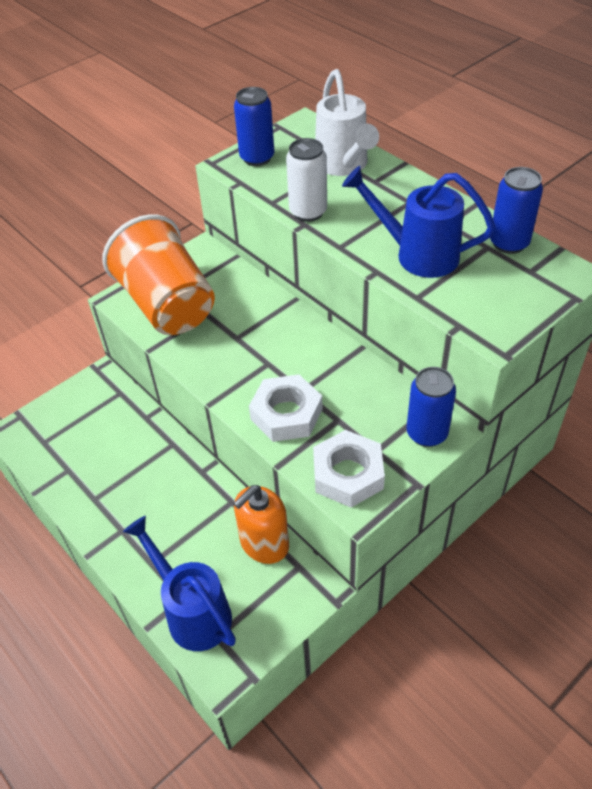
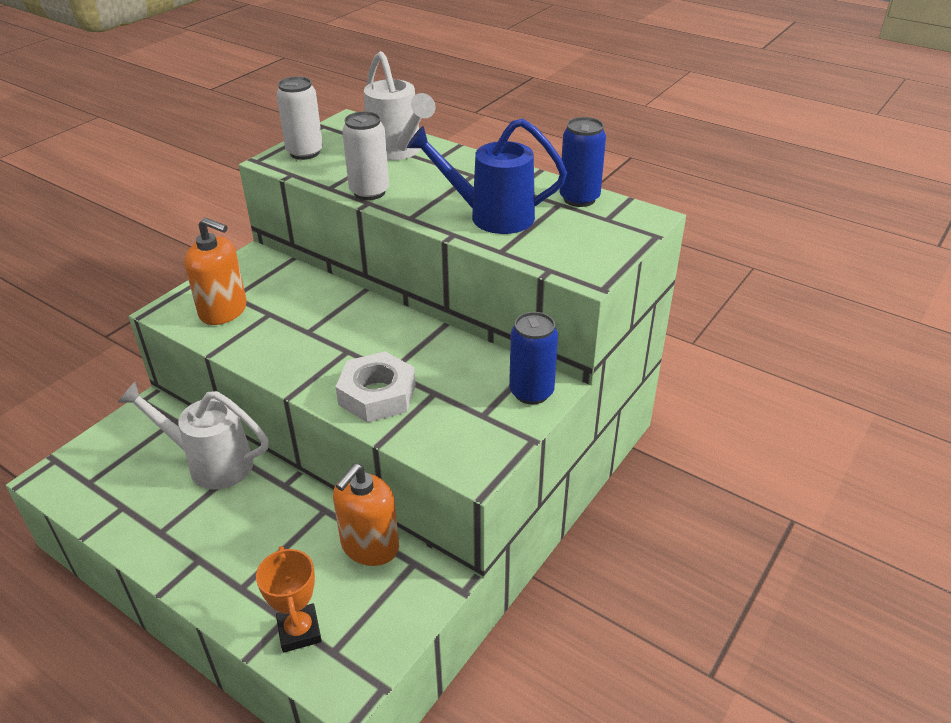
camera: 15 degrees left, 10 degrees down
(144, 440) = (211, 463): none -> white watering can
(168, 305) = (223, 311): orange cup -> orange soap dispenser
(193, 612) = (299, 631): blue watering can -> orange trophy
(257, 158) = (305, 152): blue can -> white can
(348, 474) = (456, 441): white nut -> none

